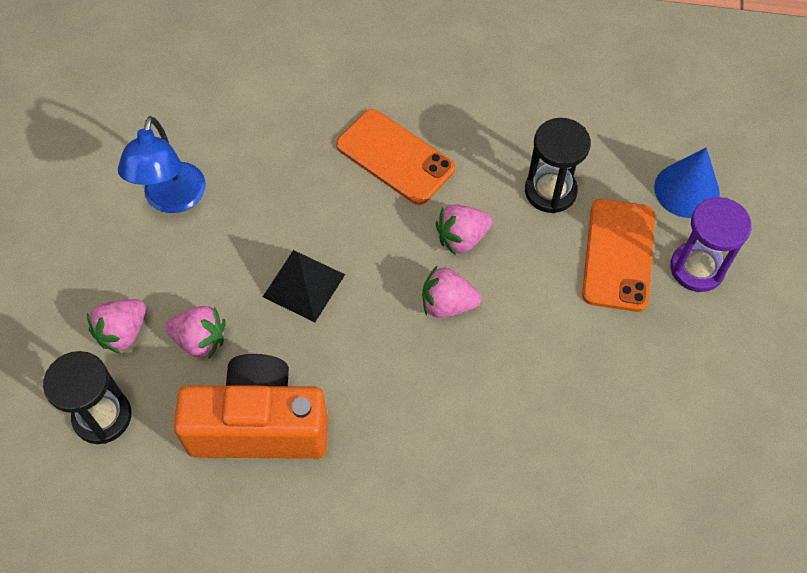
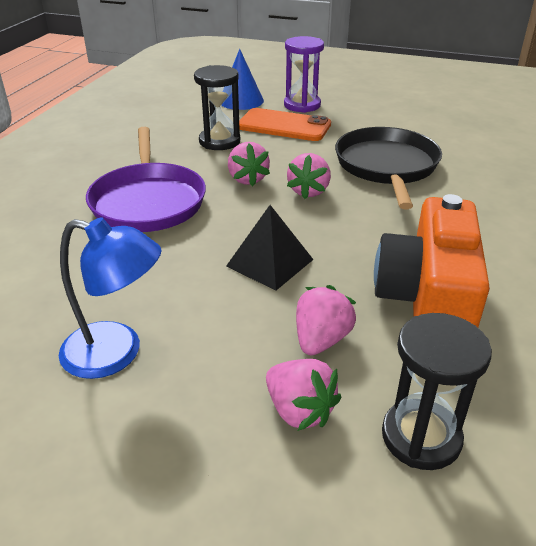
camera: 80 degrees left, 25 degrees down
(395, 157) = (148, 201): orange phone -> purple pan
(529, 386) = (387, 167): none -> black pan

